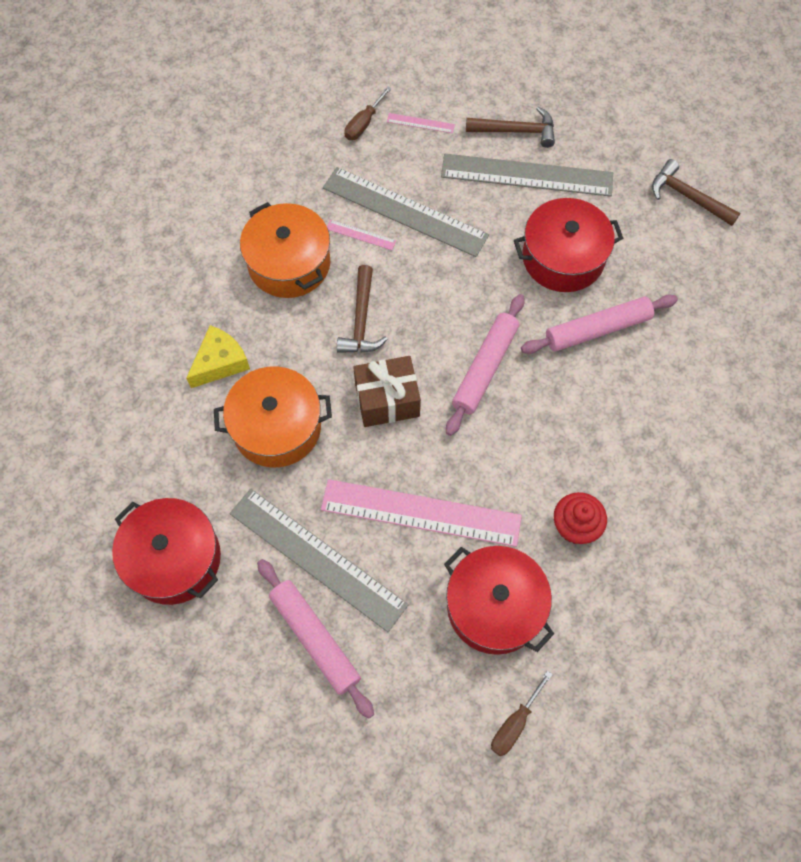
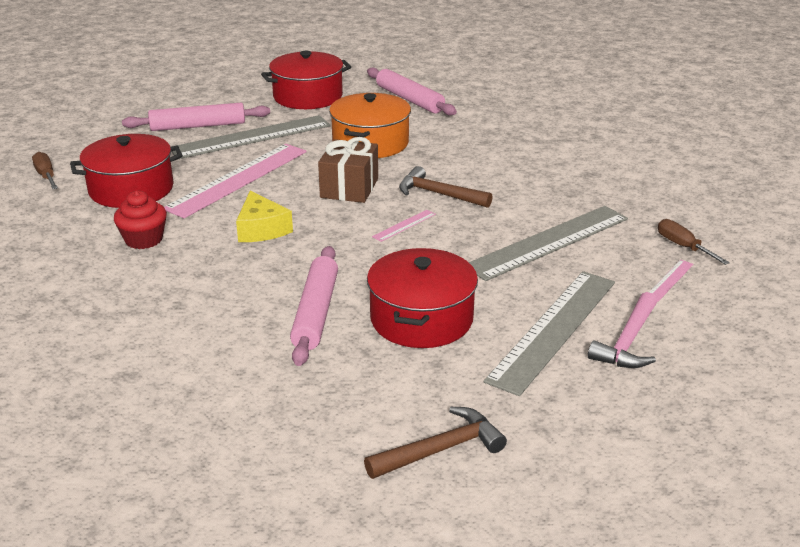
camera: 115 degrees right, 35 degrees down
(220, 362) = (448, 134): yellow cheese -> yellow cheese (261, 229)
(289, 263) = (525, 176): orange pot -> none
(360, 235) = (534, 214): pink ruler -> pink ruler (404, 225)
(485, 368) = (334, 238): pink rolling pin -> pink rolling pin (409, 99)
(516, 131) = (628, 342): brown hammer -> pink hammer

